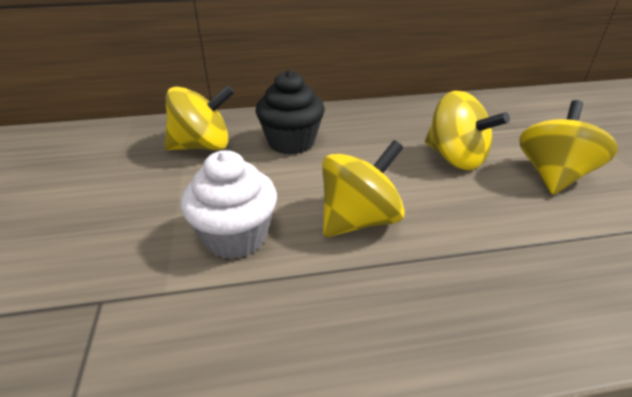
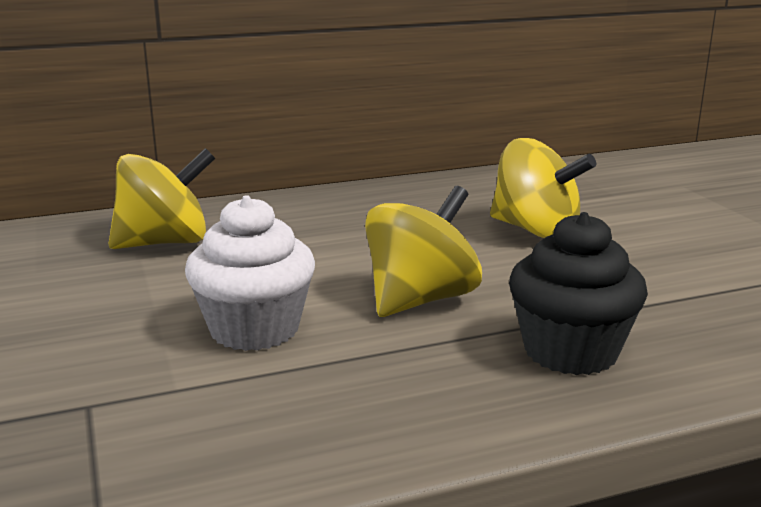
camera: 10 degrees left, 15 degrees down
(291, 142) = (298, 230): black cupcake -> black cupcake (570, 351)
(553, 175) = (666, 239): yellow spinning top -> none

